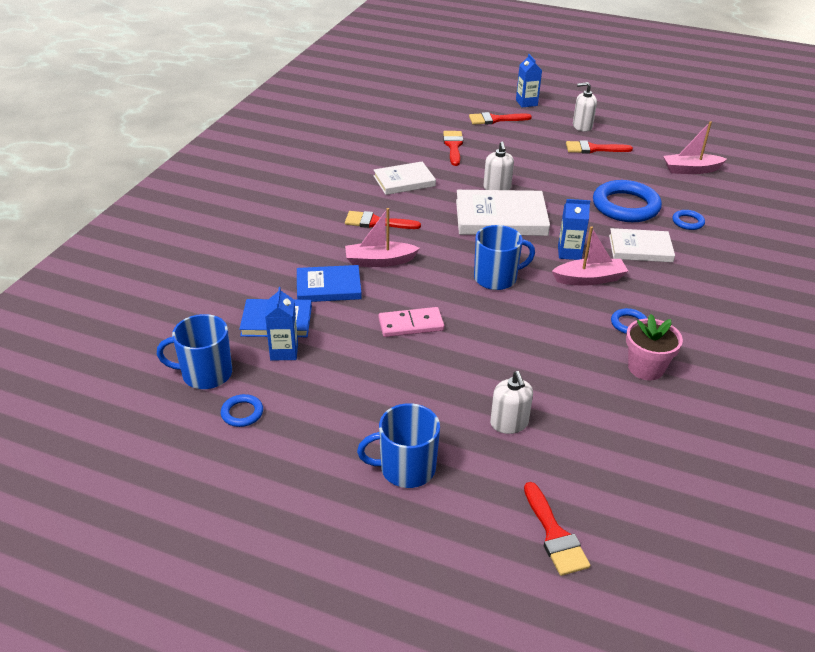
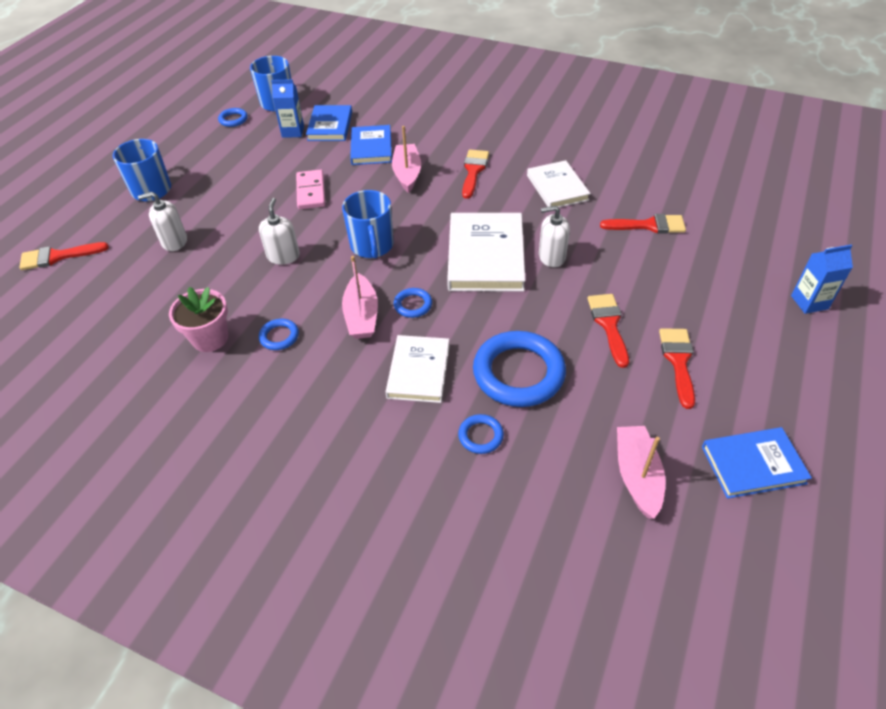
camera: 95 degrees right, 10 degrees up
(495, 119) = (738, 266): red brush -> red brush (608, 324)
(569, 253) = (413, 305): blue carton -> blue ring
(582, 126) = (751, 358): white soap dispenser -> white soap dispenser (283, 256)
(665, 136) = (753, 464): none -> blue book

